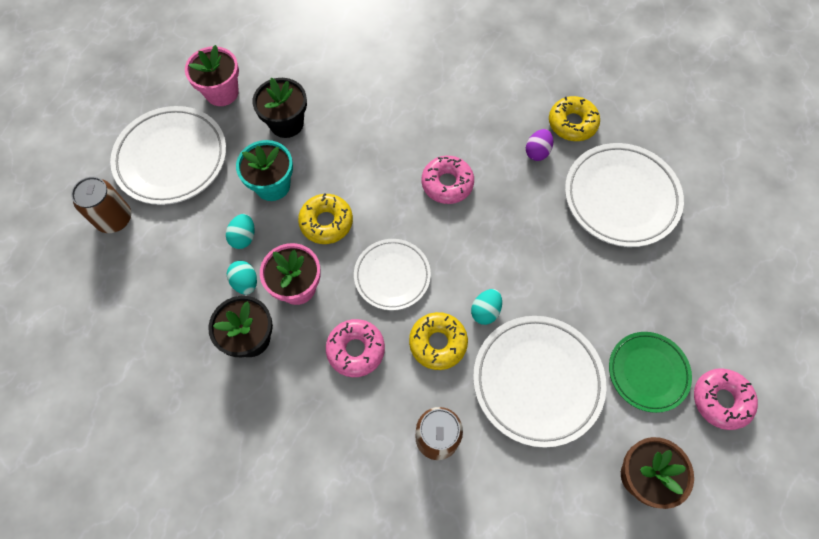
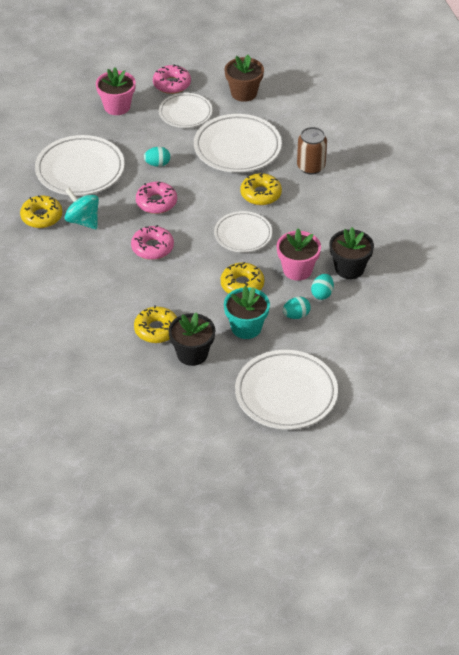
camera: 130 degrees left, 20 degrees down
(114, 218) = (359, 388): brown can -> none
(222, 92) = (205, 408): pink flower pot -> pink flower pot (117, 106)
(340, 117) = (156, 329): none -> yellow donut
(356, 350) = (303, 222): pink donut -> pink donut (156, 202)
(485, 311) = (220, 186): turquoise egg -> turquoise egg (157, 164)
(537, 152) = (83, 221): purple egg -> turquoise spinning top
(647, 372) = (185, 113): green plate -> white plate

